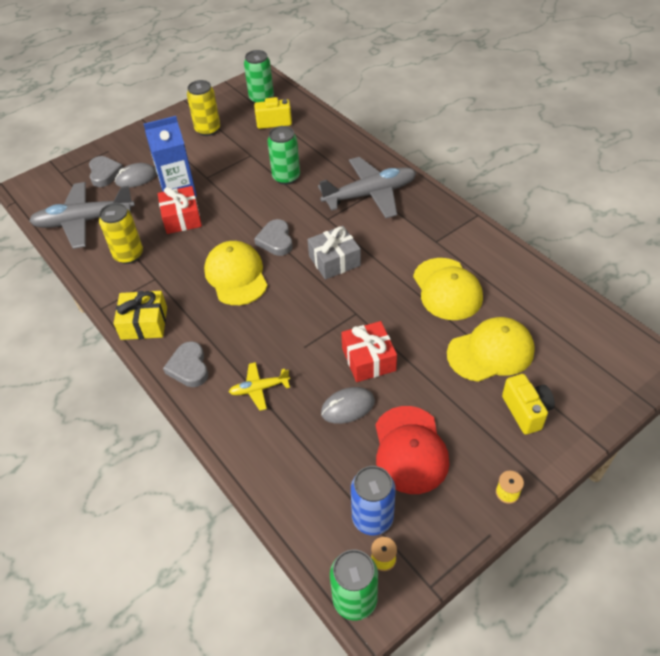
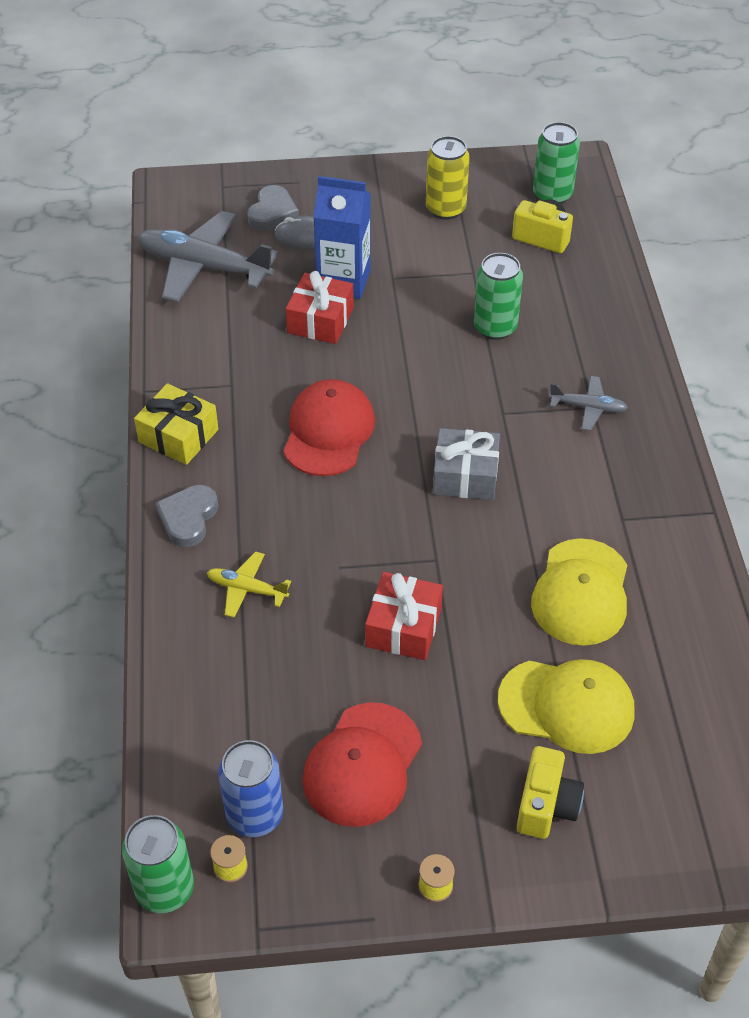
camera: 30 degrees right, 0 degrees up
(128, 255) = (223, 338): yellow can -> none
(236, 275) = (328, 431): yellow cap -> red cap
(276, 240) = (412, 410): grey heart -> none
(347, 407) = (331, 670): grey mouse -> none
(370, 194) = (588, 407): grey plane -> grey plane, size x0.49

